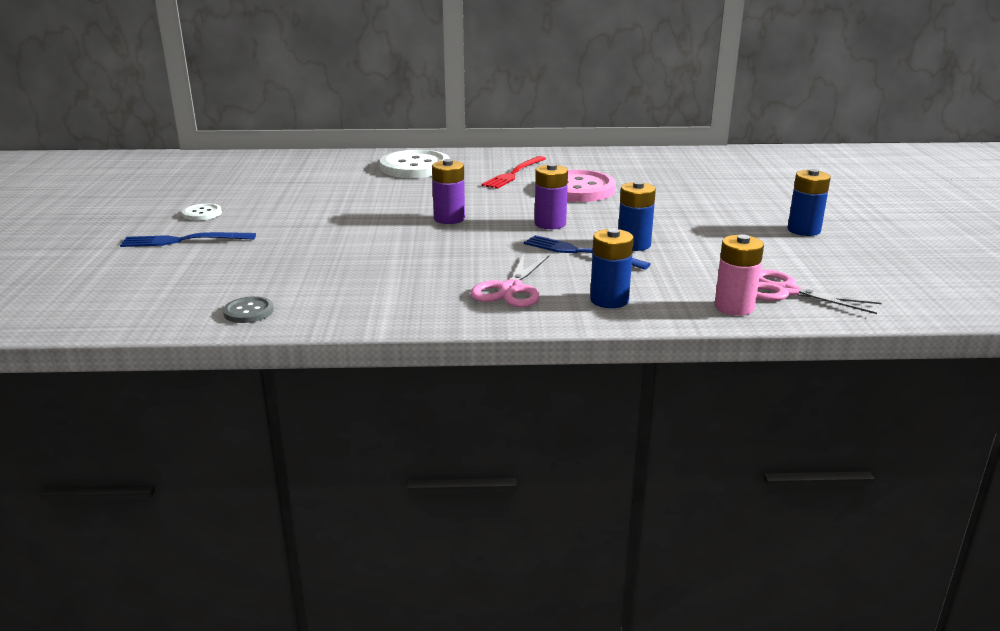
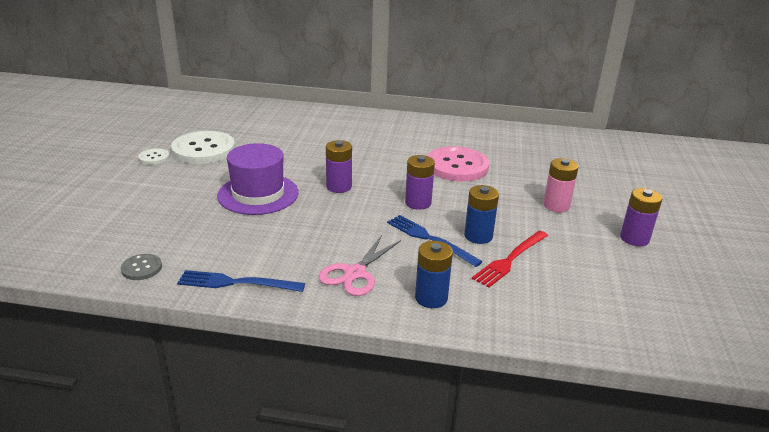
camera: 10 degrees right, 5 degrees up
(183, 240) = (128, 184): blue fork -> blue fork (236, 283)
(354, 234) = (258, 194): none -> purple hat
(415, 167) = (336, 126): white button -> white button (203, 149)
(514, 174) = (411, 143): red fork -> red fork (510, 260)
(734, 307) = (535, 322): pink battery -> pink battery (556, 206)
(785, 291) = (589, 310): pink scissors -> none
(804, 230) = (634, 238): blue battery -> purple battery

